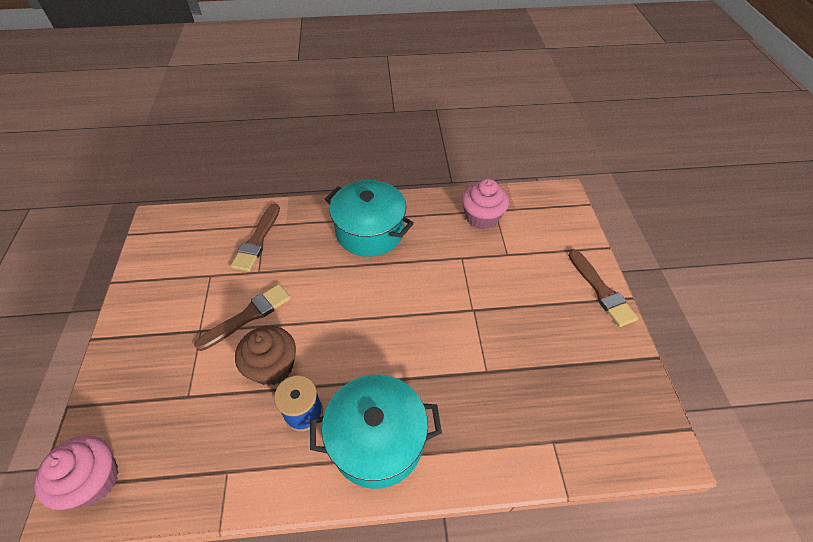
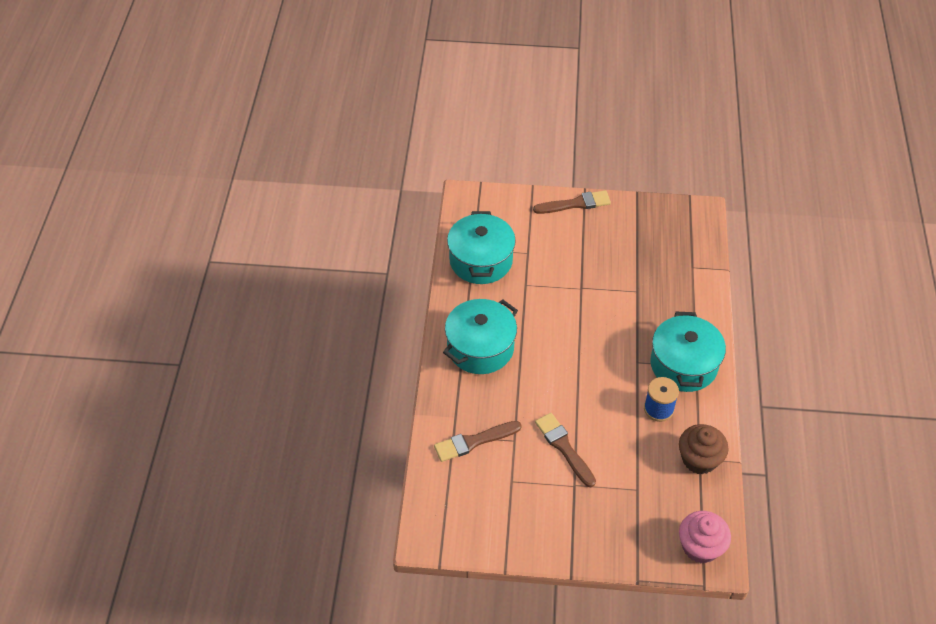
camera: 80 degrees left, 0 degrees up
(257, 241) = (474, 441): brown brush -> brown brush turned 135 degrees clockwise
(272, 366) = (617, 429): brown cupcake -> brown cupcake (699, 459)
(482, 217) = (481, 260): pink cupcake -> turquoise pot

